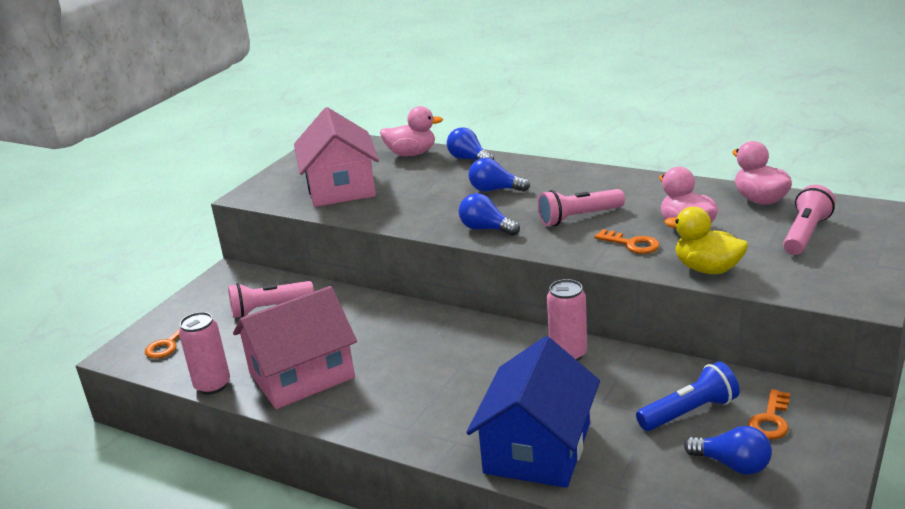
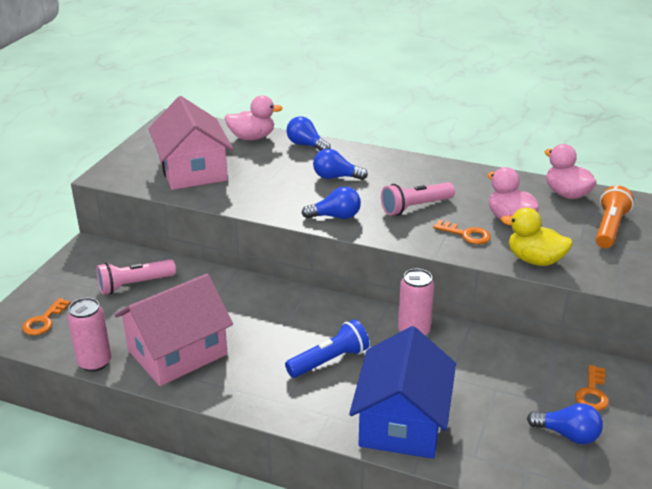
camera: 10 degrees left, 5 degrees up
(486, 229) = (335, 216): blue light bulb -> blue light bulb turned 150 degrees clockwise
(689, 412) = (524, 386): blue flashlight -> blue flashlight (329, 361)
(805, 234) = (609, 228): pink flashlight -> orange flashlight

